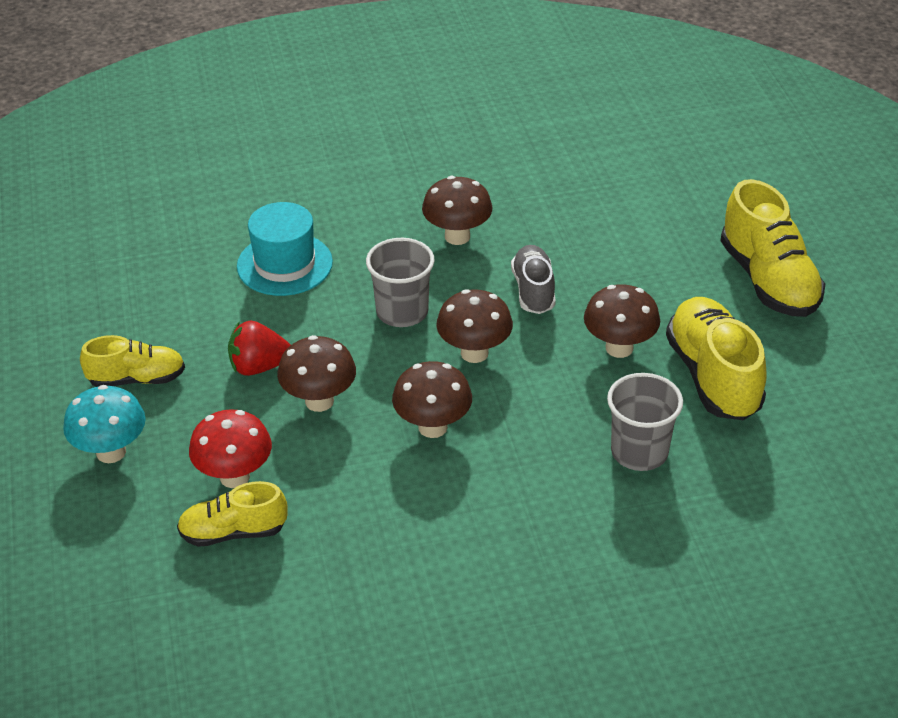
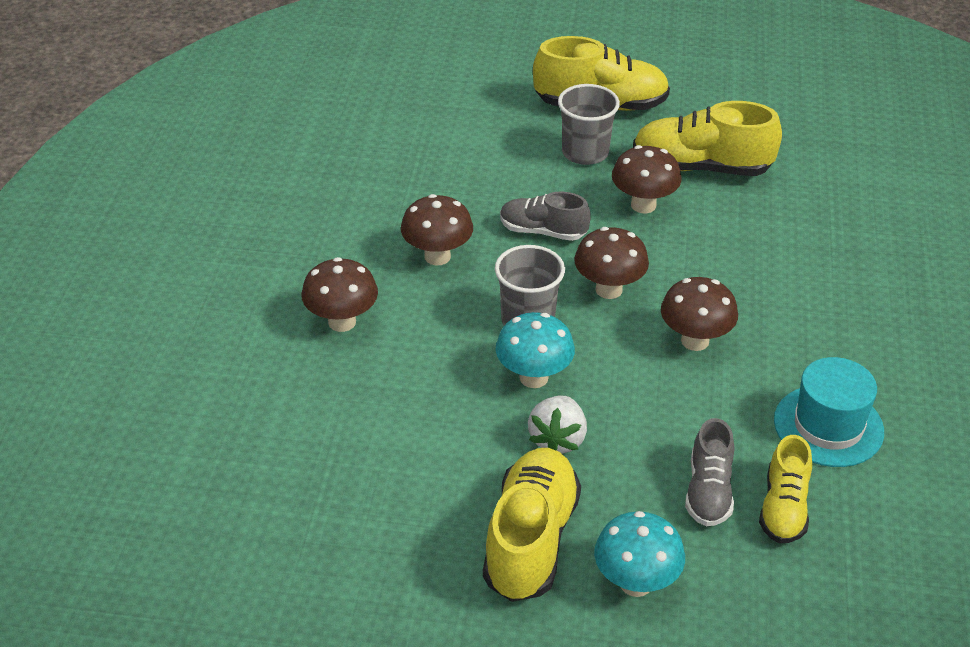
camera: 70 degrees left, 0 degrees up
(137, 379) = (530, 540): yellow shoe -> yellow shoe, size x1.64
(234, 476) = (708, 491): red mushroom -> grey shoe
(259, 367) = (557, 439): red strawberry -> white strawberry
(284, 264) = (407, 385): turquoise hat -> turquoise hat (828, 426)
(319, 401) = (627, 407): brown mushroom -> brown mushroom (342, 322)
(329, 334) = (533, 377): none -> turquoise mushroom
(639, 452) = (772, 231): grey cup -> grey cup (585, 152)

